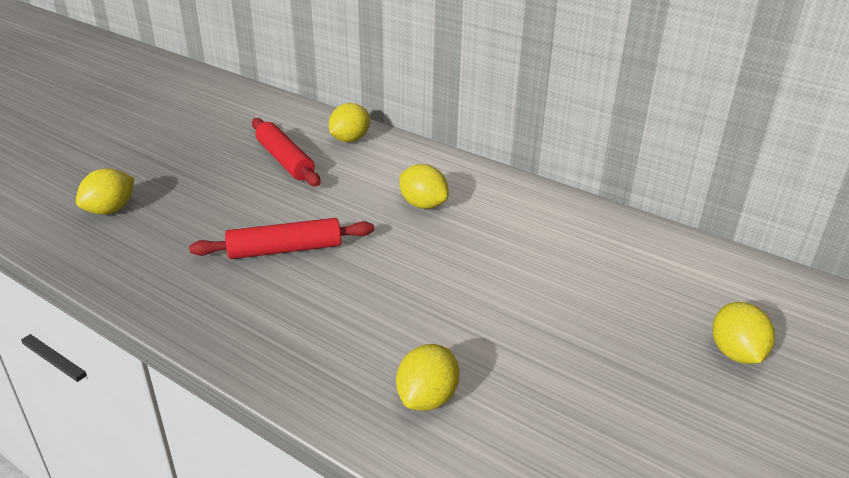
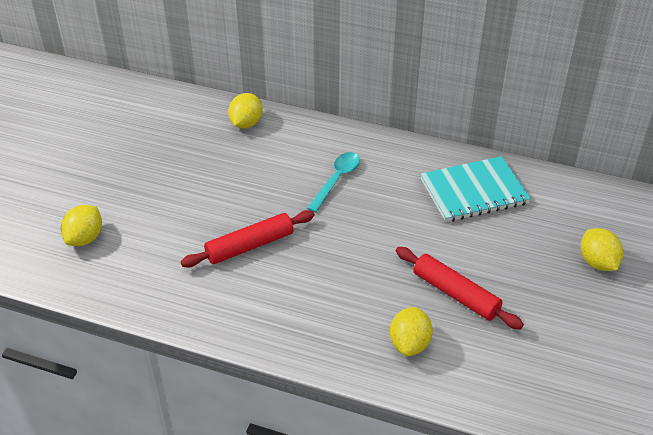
camera: 15 degrees left, 10 degrees up
(285, 160) = (203, 157): red rolling pin -> red rolling pin (456, 294)
(423, 204) = (336, 180): yellow lemon -> turquoise spoon
(588, 243) = (474, 191): none -> turquoise notebook

